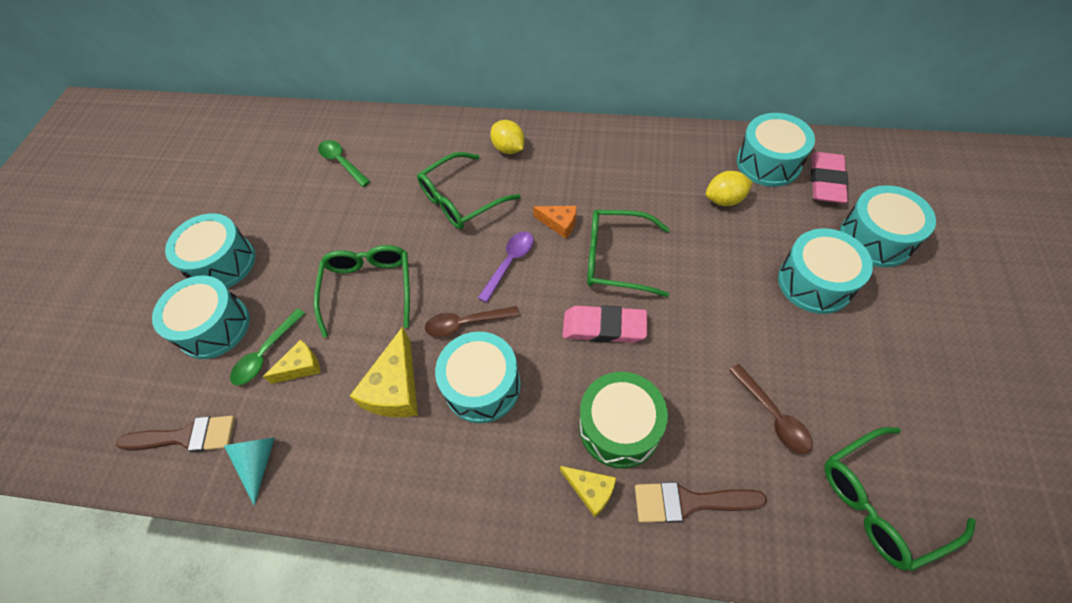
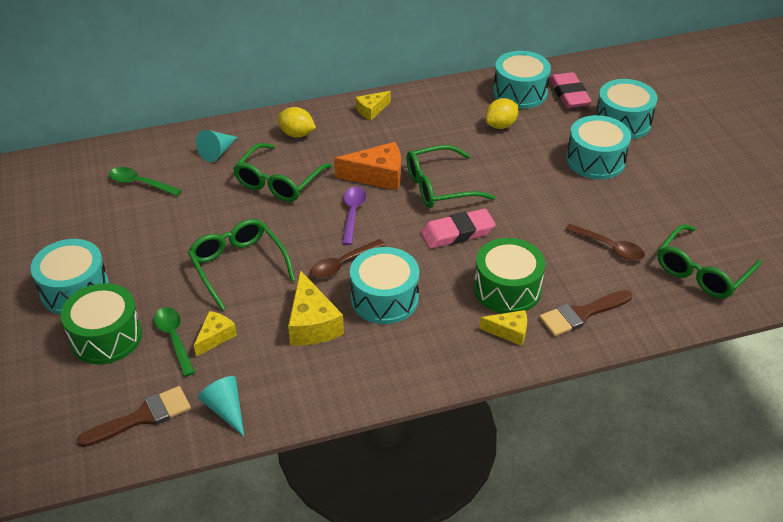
camera: 30 degrees left, 15 degrees down
(214, 327) = (106, 337): turquoise drum -> green drum
(266, 353) = (174, 339): green spoon -> green spoon turned 150 degrees clockwise
(426, 148) = (217, 152): none -> turquoise cone
(559, 224) = (377, 176): orange cheese -> orange cheese, size x1.67
(596, 141) = (371, 110): none -> yellow cheese

